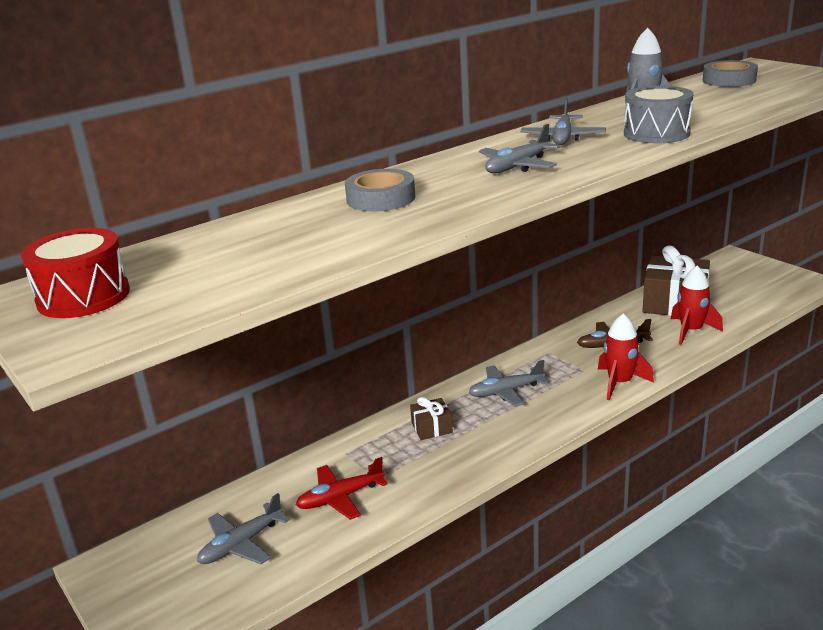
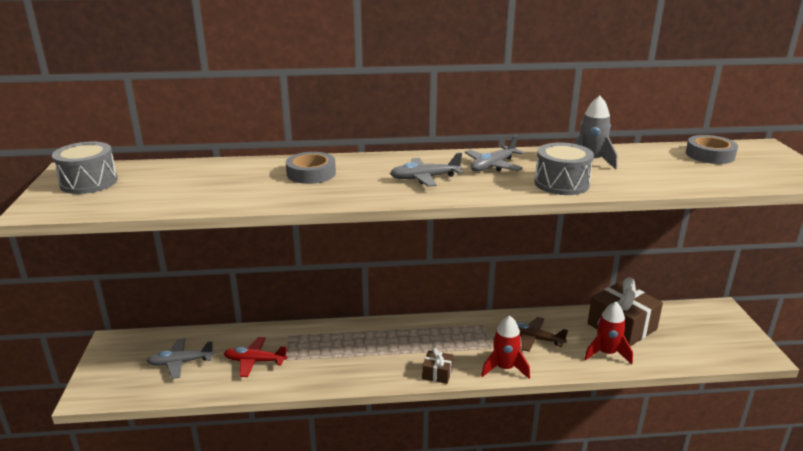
camera: 30 degrees right, 0 degrees up
(83, 297) = (89, 182): red drum -> grey drum
(431, 428) = (352, 342): brown gift -> brown gift (437, 373)
(505, 392) = (423, 339): grey plane -> none

